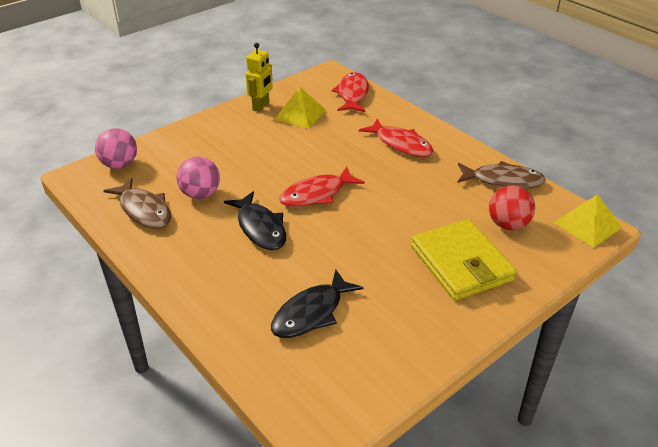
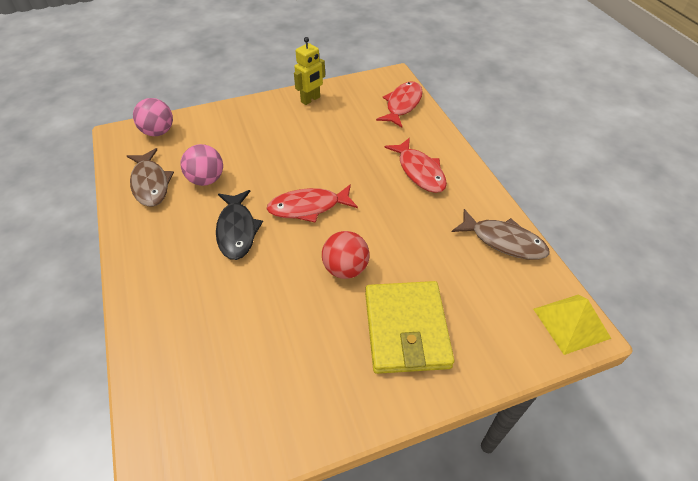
camera: 20 degrees right, 10 degrees up
(300, 114) = (341, 116): yellow pyramid -> none
(311, 313) = (229, 340): black fish -> none
(508, 224) = (481, 296): red ball -> red ball (345, 268)

